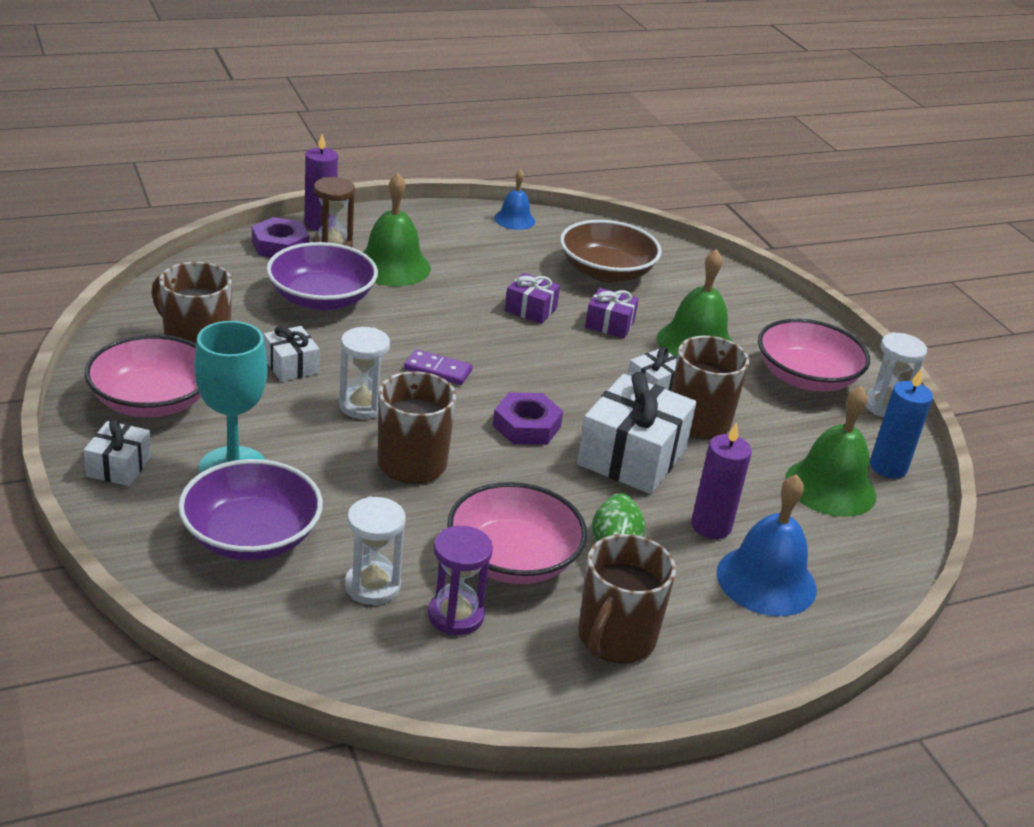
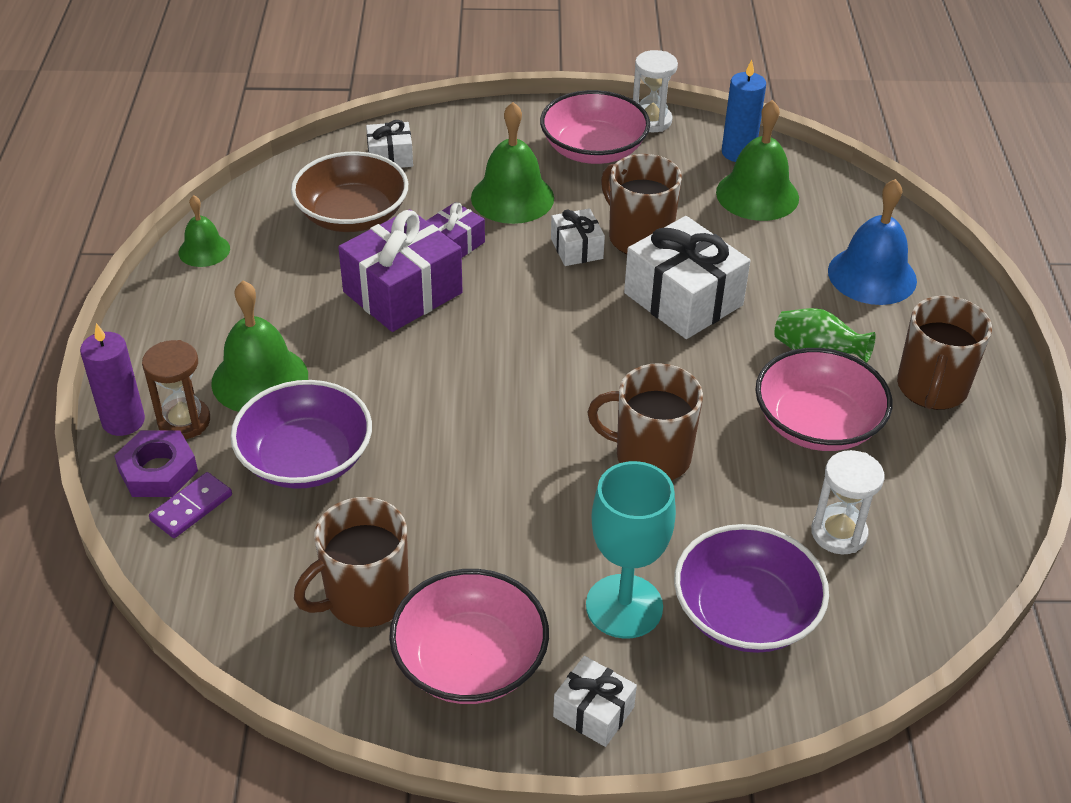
camera: 65 degrees left, 10 degrees up
(291, 366) = (440, 516): white gift -> white gift (390, 157)
(362, 405) = (539, 472): white hourglass -> none
(437, 370) = (493, 395): purple domino -> purple domino (191, 508)
(455, 615) = (888, 484): purple hourglass -> none
(514, 219) = (204, 250): blue bell -> green bell
(526, 426) = (614, 356): purple nut -> none
(530, 309) = (403, 292): purple gift -> purple gift, size x1.91
(615, 638) = (931, 388): brown mug -> brown mug turned 60 degrees clockwise
(711, 526) = (795, 283): purple candle -> none

